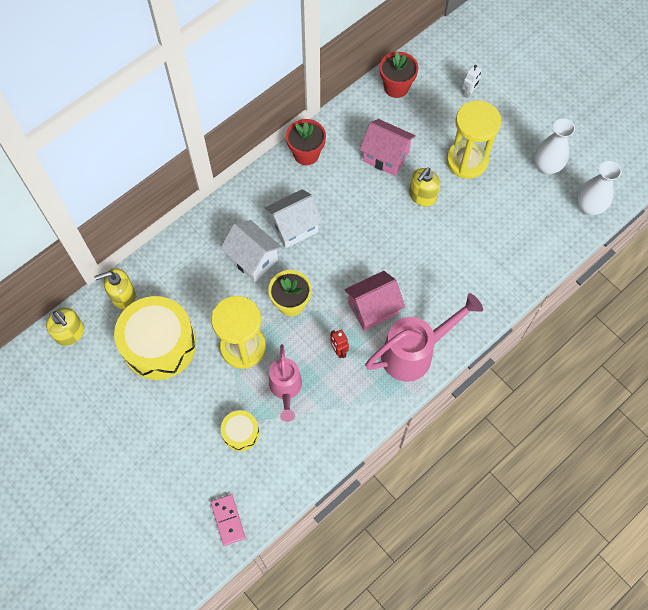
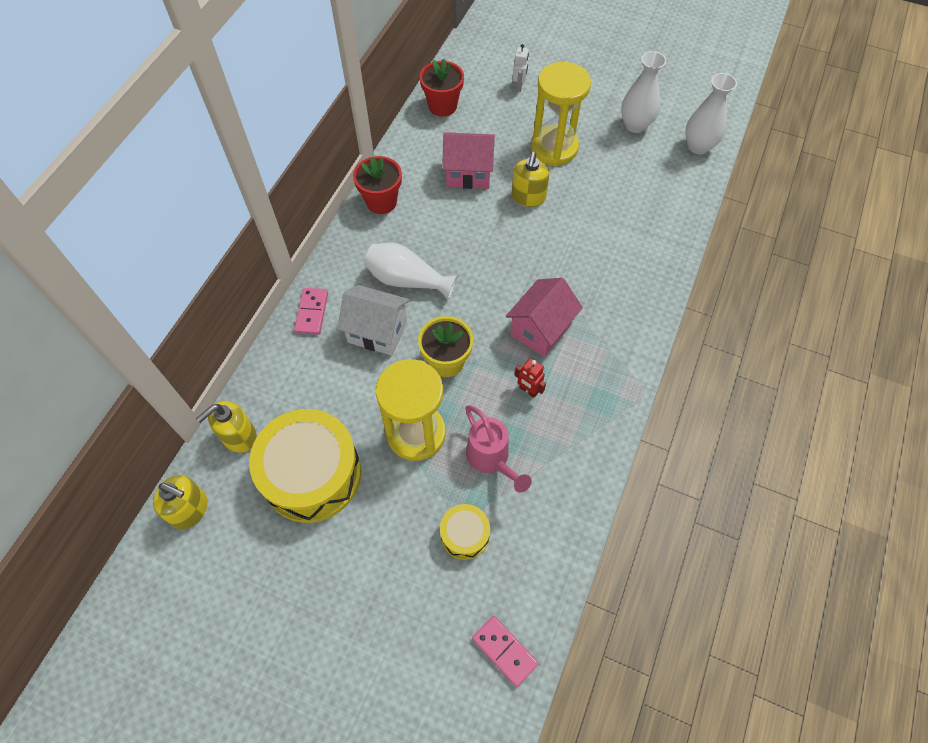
camera: 25 degrees left, 5 degrees down
(213, 224) = (312, 312): none -> pink domino
(294, 227) = (407, 280): white house -> white vase
(415, 353) = (612, 357): pink watering can -> none

